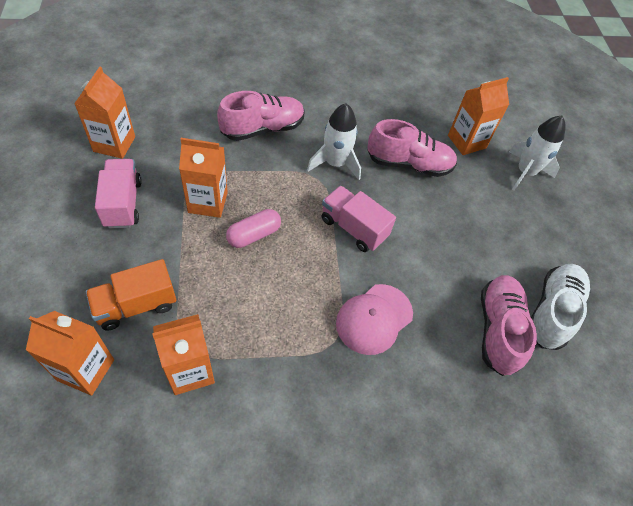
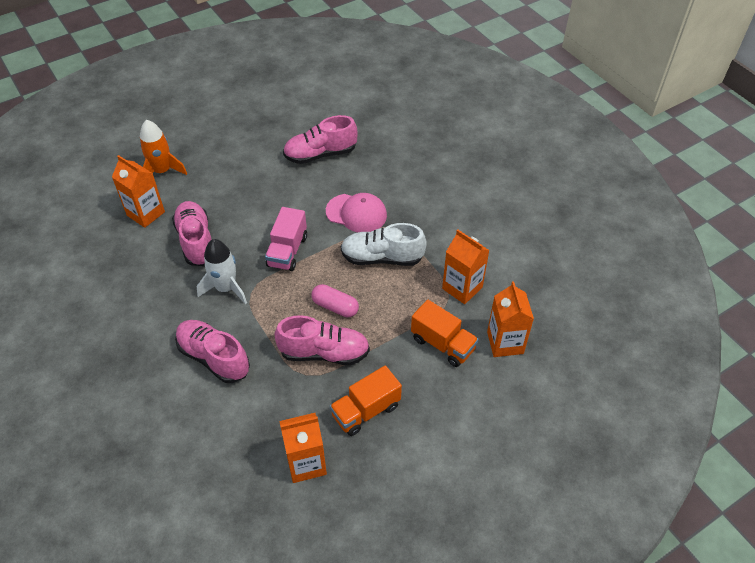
camera: 110 degrees left, 5 degrees down
(123, 203) = (366, 411): pink truck -> orange truck
(208, 202) = (324, 352): orange carton -> pink shoe
(525, 172) = (162, 171): white rocket -> orange rocket
(552, 312) = (288, 133): white shoe -> white shoe (382, 258)

